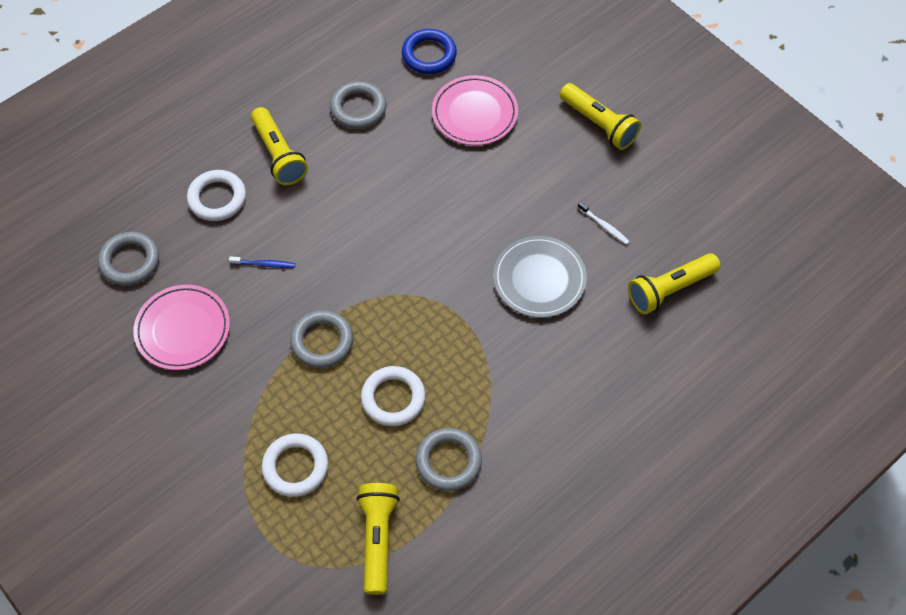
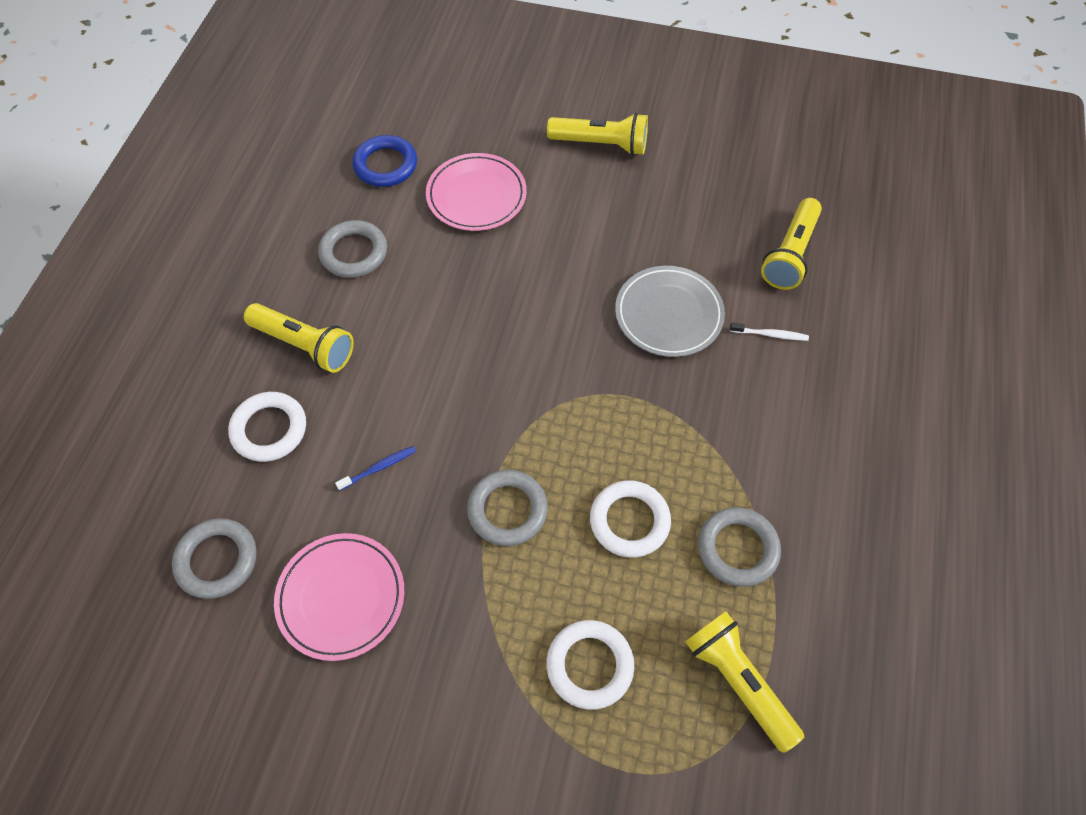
camera: 35 degrees left, 0 degrees up
(604, 226) = (684, 231): white toothbrush -> white toothbrush (770, 334)

